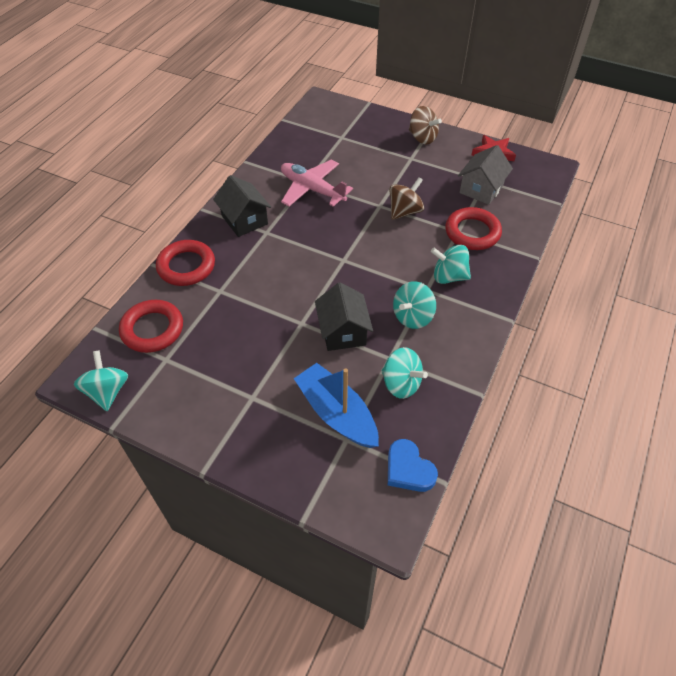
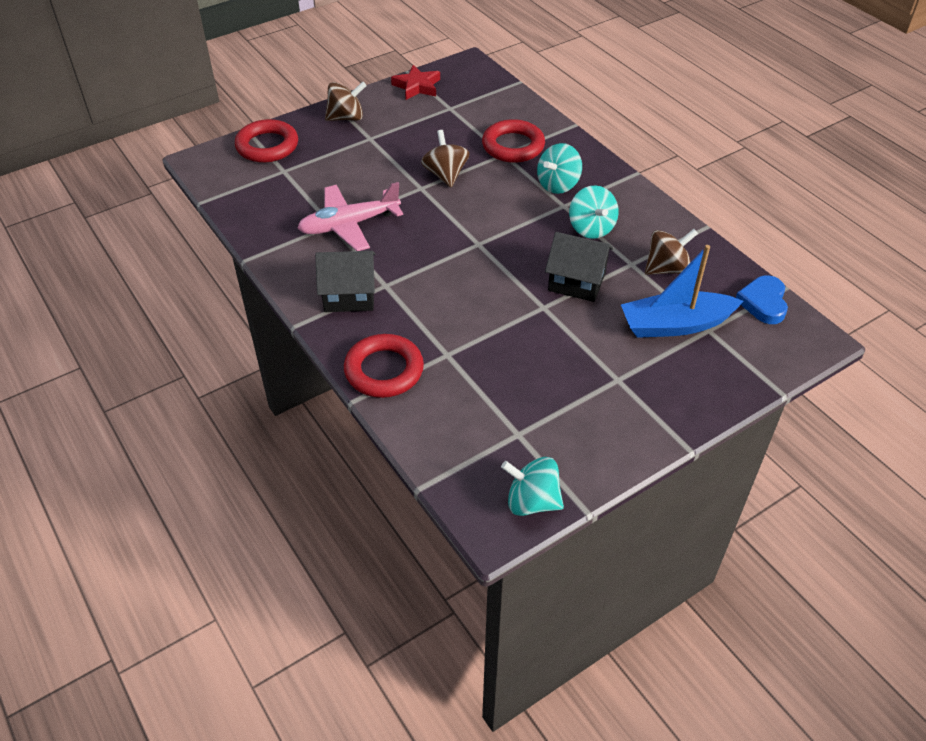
camera: 60 degrees left, 5 degrees down
(152, 329) = (463, 432): red ring -> red ring (267, 146)
(401, 383) = (666, 269): turquoise spinning top -> brown spinning top
(408, 469) = (763, 302): blue heart -> blue heart turned 105 degrees clockwise
(481, 189) = (459, 115): grey house -> none

